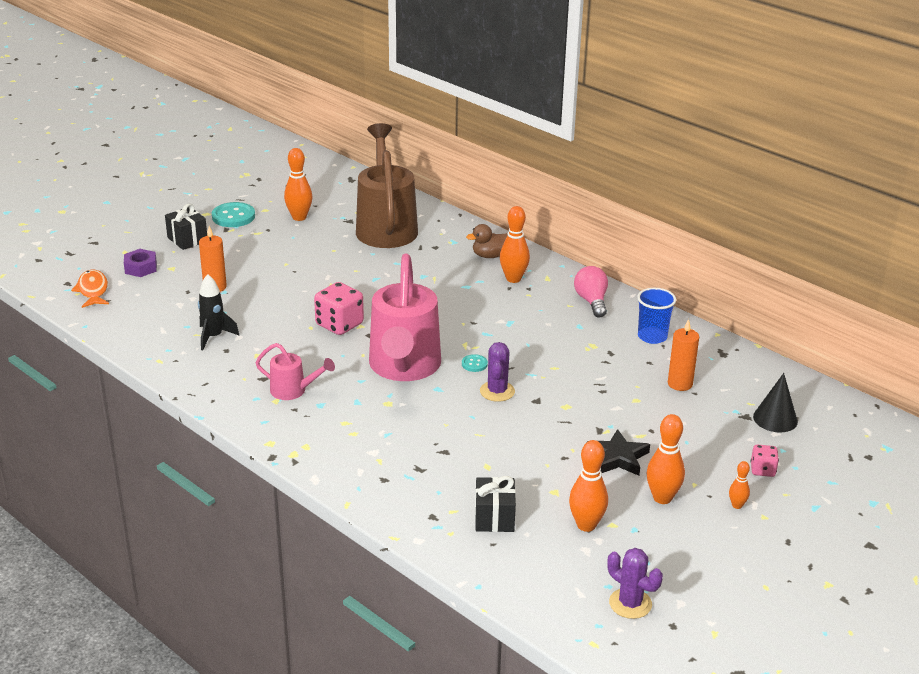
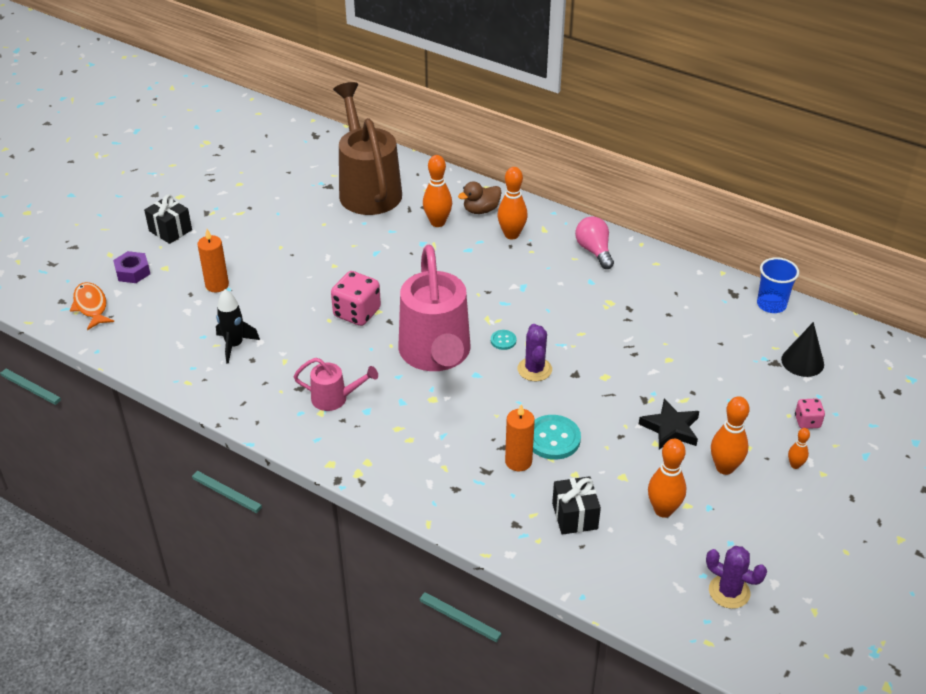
camera: 10 degrees left, 10 degrees up
(233, 216) = (209, 196): turquoise button -> turquoise button (553, 439)
(299, 217) = (277, 188): orange bowling pin -> orange bowling pin (437, 222)
(652, 337) = (663, 284): blue cup -> blue cup (771, 305)
(680, 384) = (704, 335): orange candle -> orange candle (518, 461)

